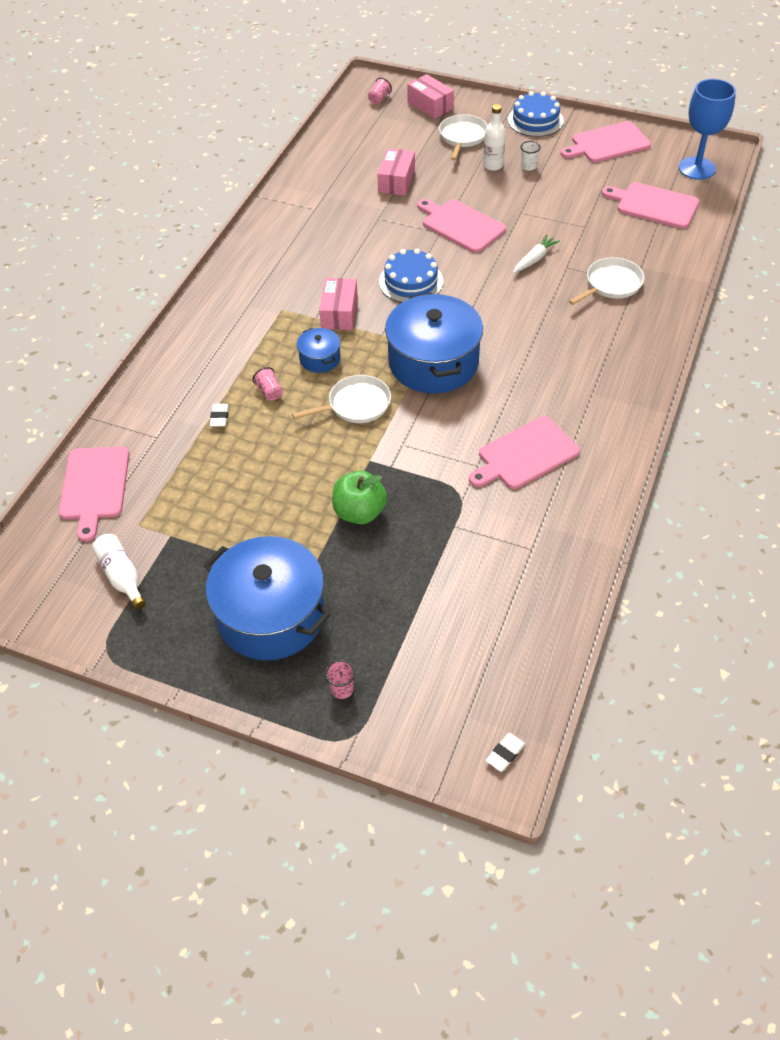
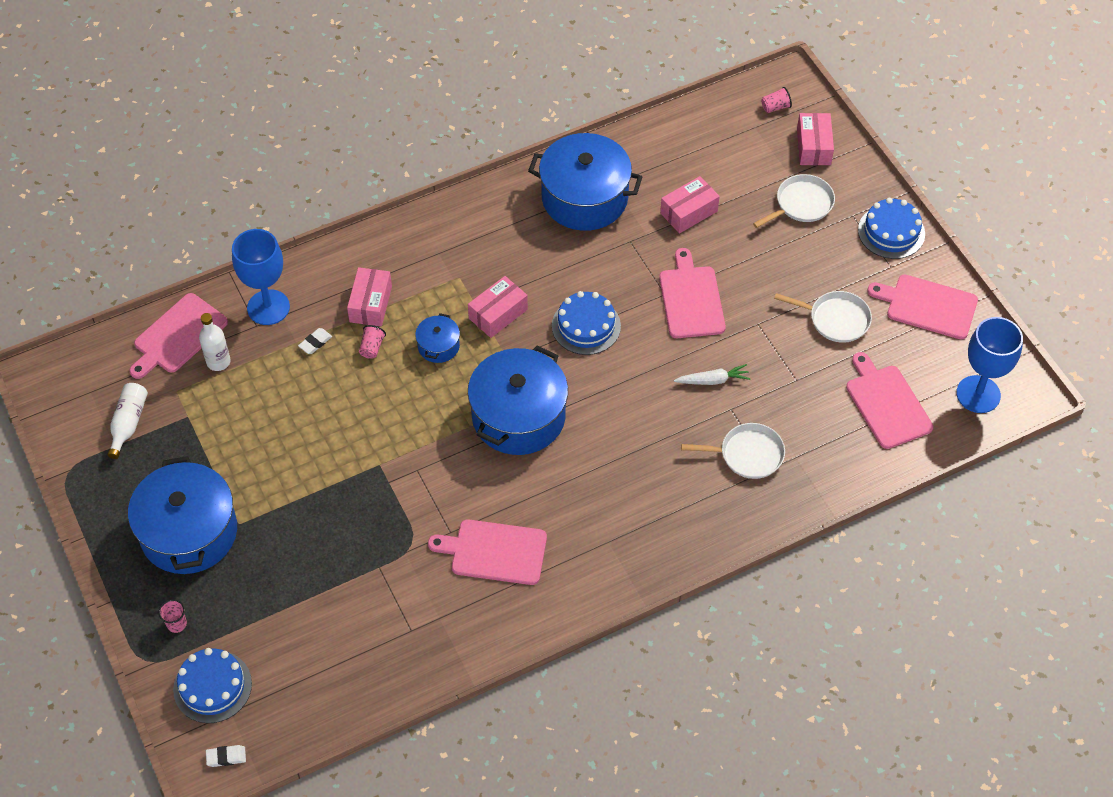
camera: 40 degrees right, 5 degrees up
(152, 419) = (268, 307): none -> blue goblet
(234, 366) = (371, 304): none -> pink box
(315, 213) = (584, 197): none -> blue pot
(356, 404) = (421, 409): white pan -> white pan (836, 319)
(359, 512) = (327, 501): green apple -> none
(429, 711) = (212, 686): none -> blue cake
(493, 165) = (792, 255): white bottle -> white bottle (218, 362)
(528, 166) = (823, 279): white cup -> none

